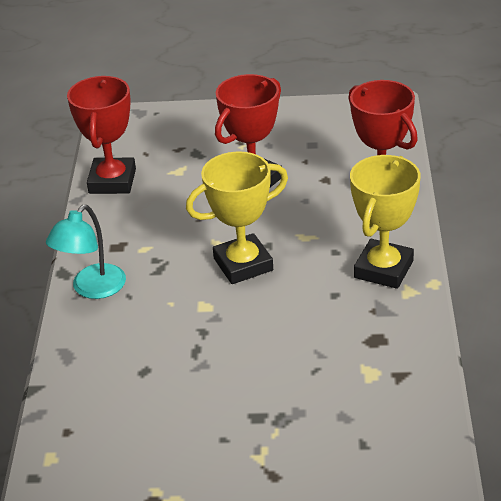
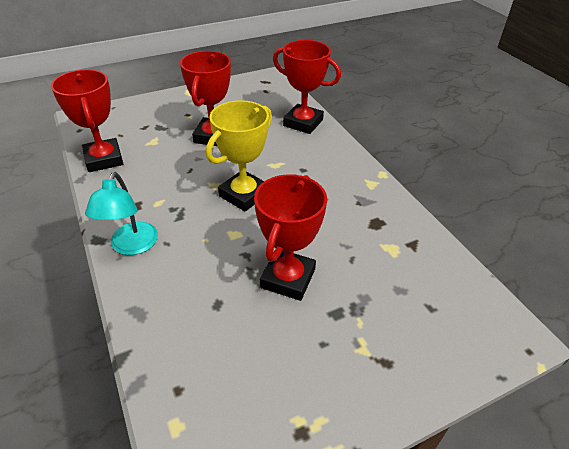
camera: 30 degrees left, 5 degrees up
(230, 368) = (288, 278): none -> red trophy
(383, 269) = (344, 173): yellow trophy -> none

